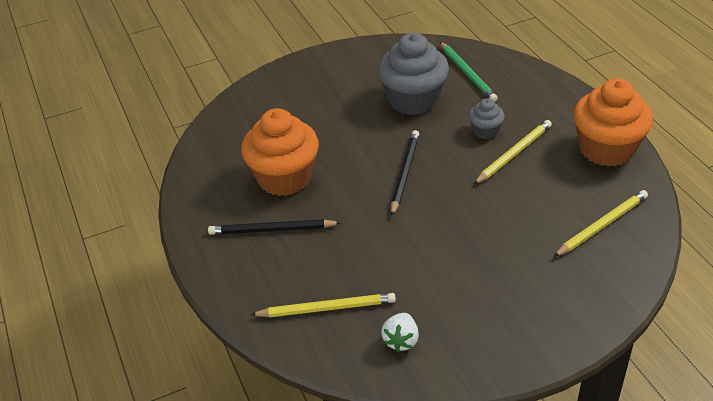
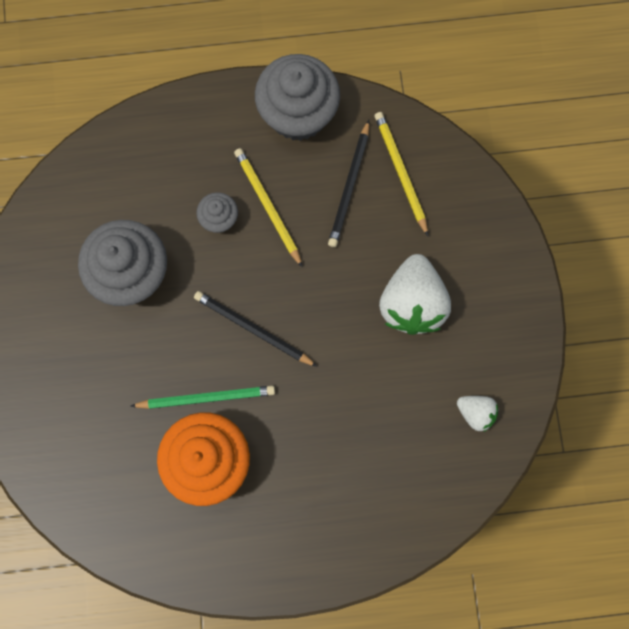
camera: 75 degrees left, 35 degrees up
(272, 230) = (286, 496): black pencil -> black pencil (349, 186)
(326, 308) = (414, 469): yellow pencil -> none
(467, 73) = (109, 195): green pencil -> green pencil (206, 397)
(483, 265) = (412, 303): none -> white strawberry
(606, 149) = (298, 114): orange cupcake -> grey cupcake

